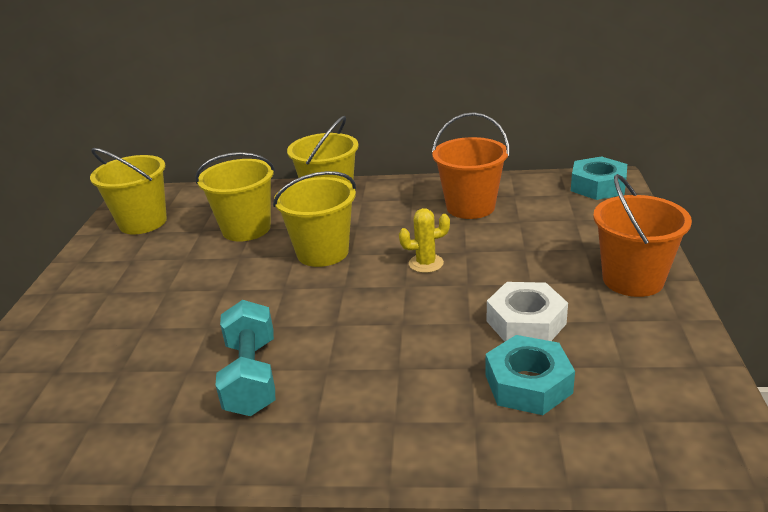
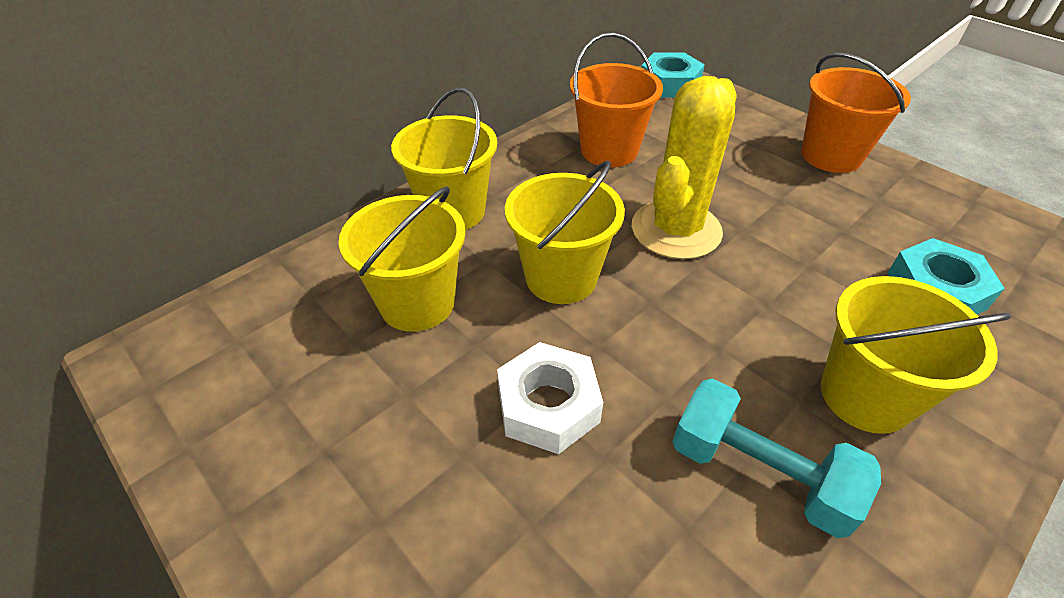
camera: 50 degrees left, 15 degrees up
(143, 222) = (235, 386): yellow bucket -> yellow bucket (865, 396)
(426, 263) = (676, 230): yellow cactus -> yellow cactus, size x2.12
(526, 322) = (840, 237): white nut -> white nut (548, 405)

